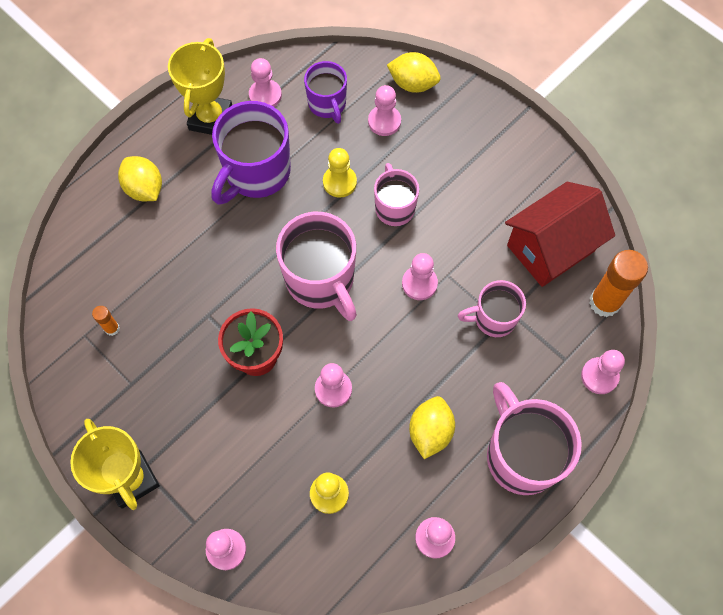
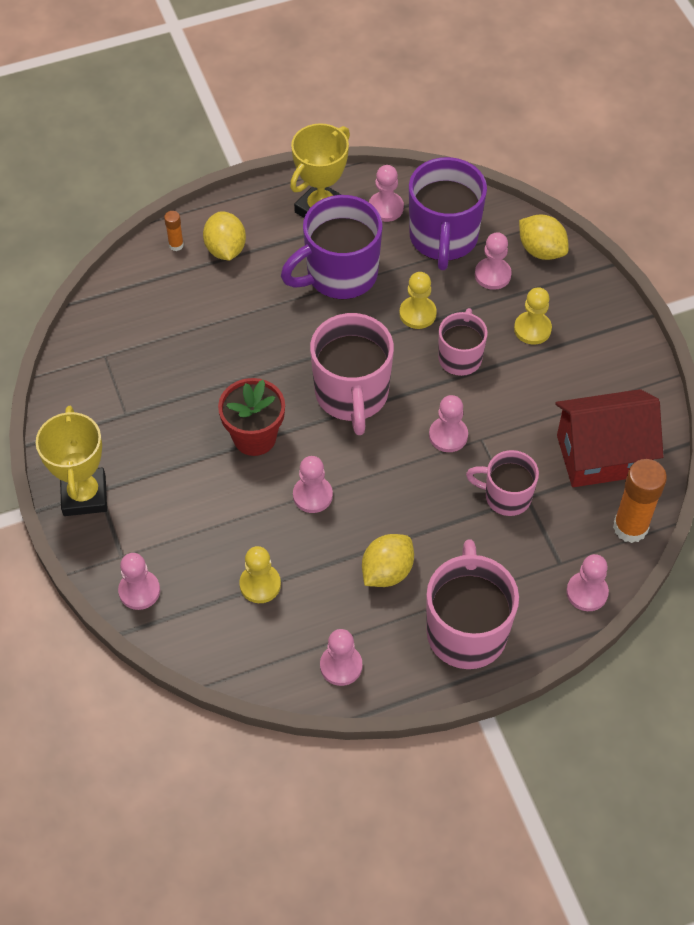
camera: 25 degrees right, 10 degrees down
(112, 328) = (133, 359): orange glue stick -> orange glue stick (176, 245)
(327, 104) = (443, 238): purple mug -> purple mug, size x1.67
(440, 158) = (532, 329): none -> yellow pawn

